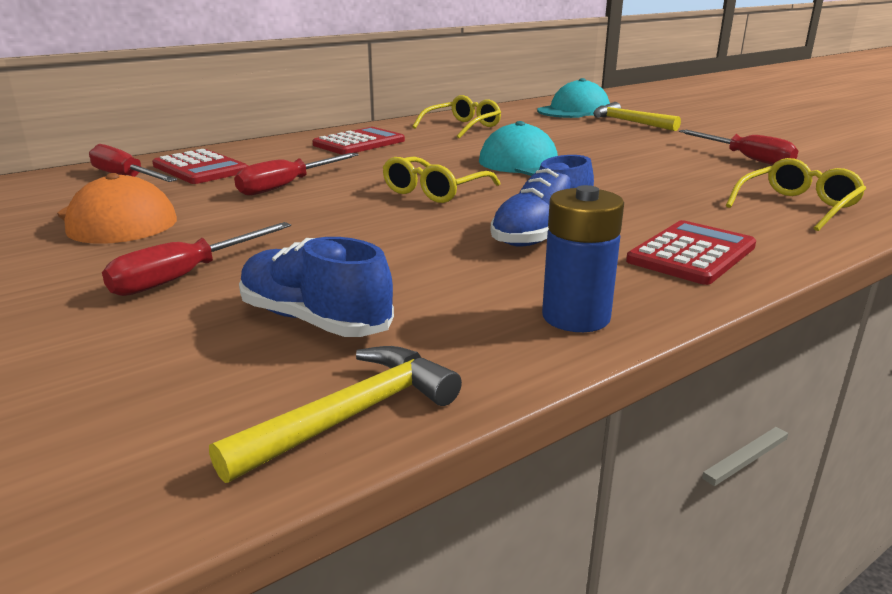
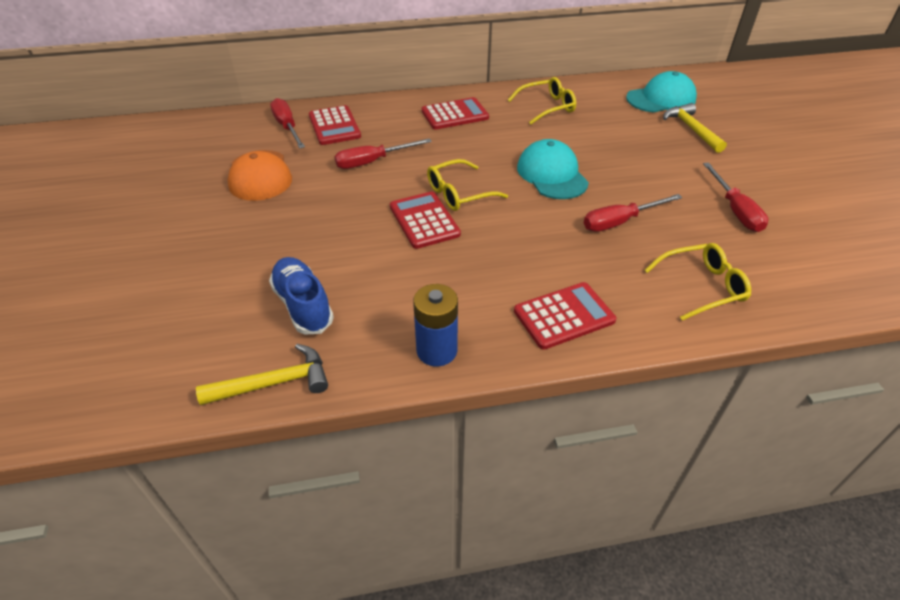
camera: 25 degrees right, 20 degrees up
(186, 276) = (265, 244): red screwdriver -> red screwdriver (620, 222)
(414, 217) = (424, 220): none -> red calculator
(542, 235) = (486, 265): blue shoe -> none

